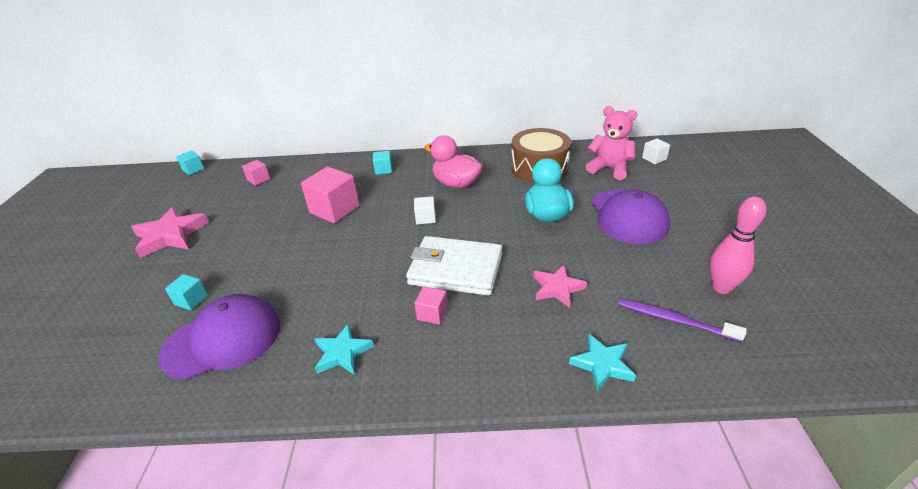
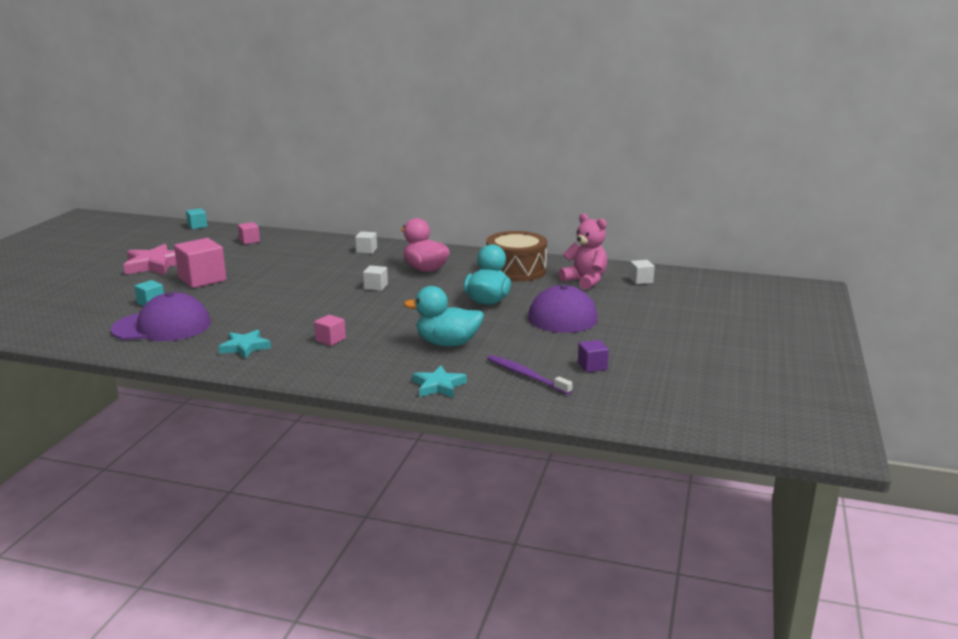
camera: 15 degrees right, 15 degrees down
(334, 209) = (301, 269): pink cube -> pink cube (202, 279)
(383, 170) = (366, 250): turquoise cube -> white cube
(456, 269) = (372, 320): white wallet -> none
(557, 288) = (447, 343): pink star -> turquoise duck
(721, 287) = (592, 366): pink bowling pin -> purple cube

